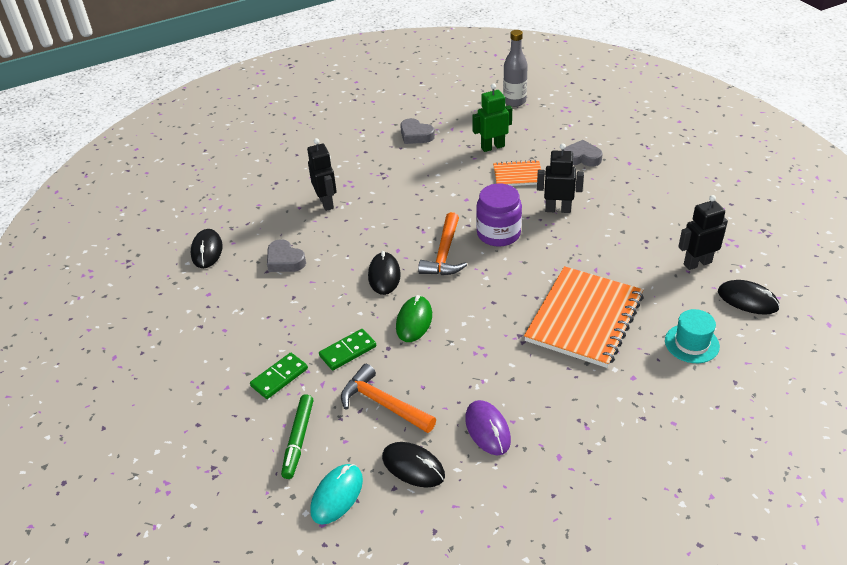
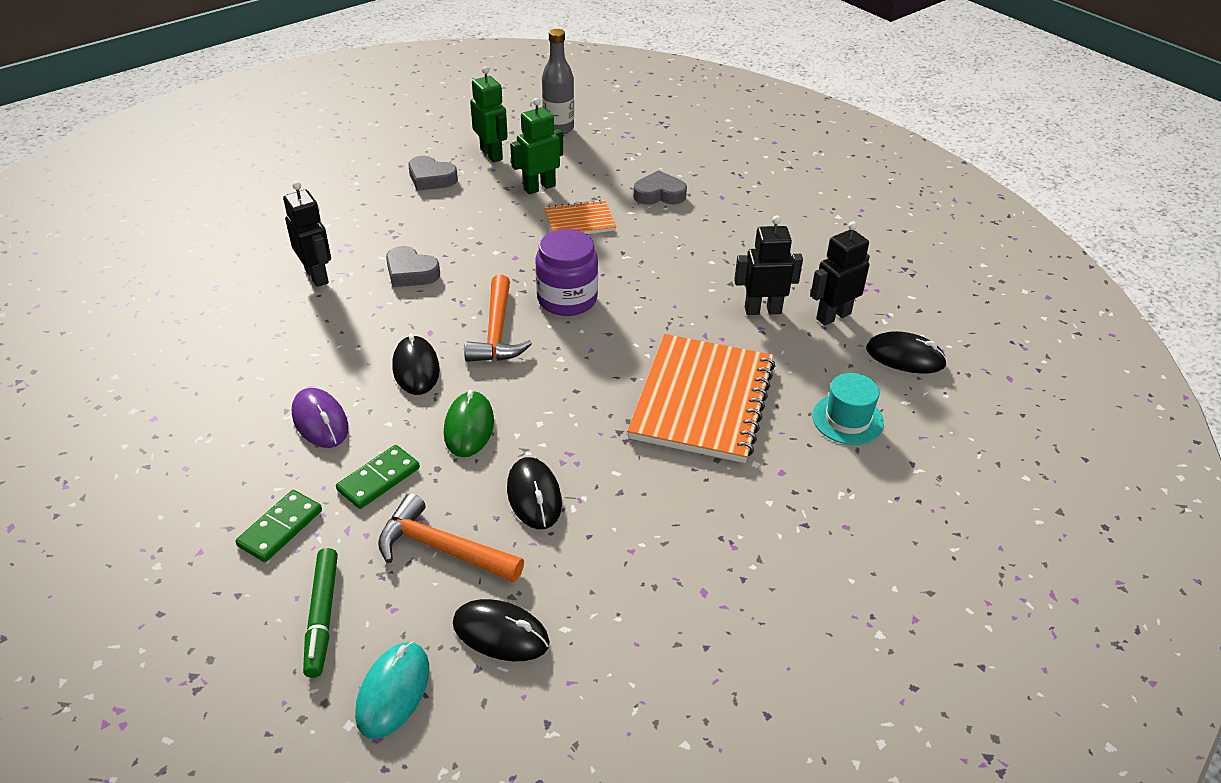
camera: 15 degrees left, 0 degrees up
(207, 251) = (144, 356): black mouse -> black mouse (534, 496)
(285, 260) = (266, 360): grey heart -> grey heart (411, 272)
(462, 119) = (491, 154): none -> green robot
(487, 429) = (598, 566): purple mouse -> purple mouse (320, 421)
(558, 209) = (641, 262): black robot -> black robot (762, 310)

